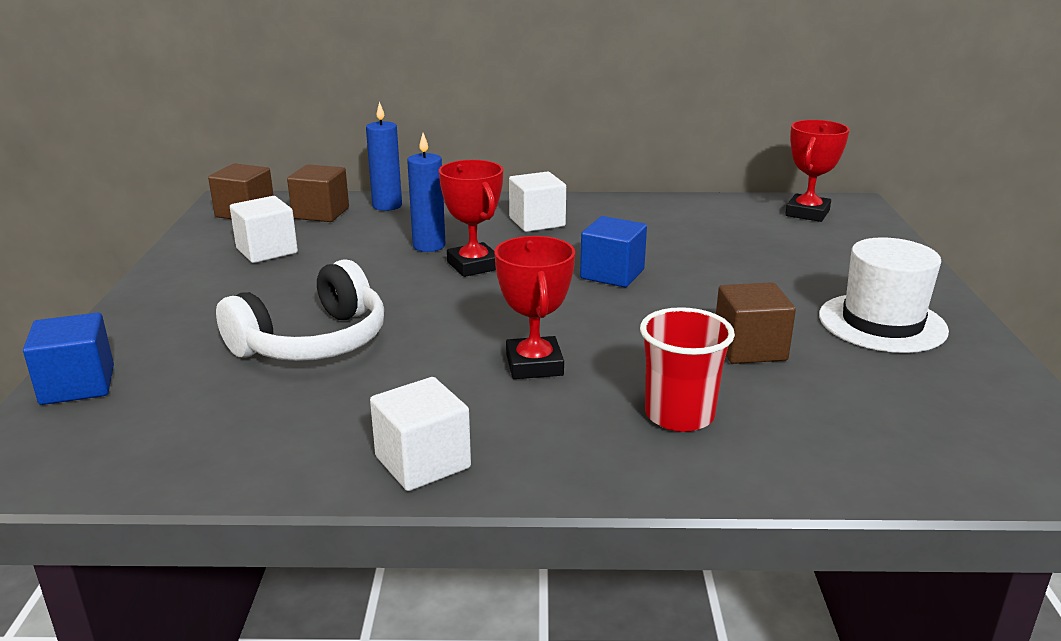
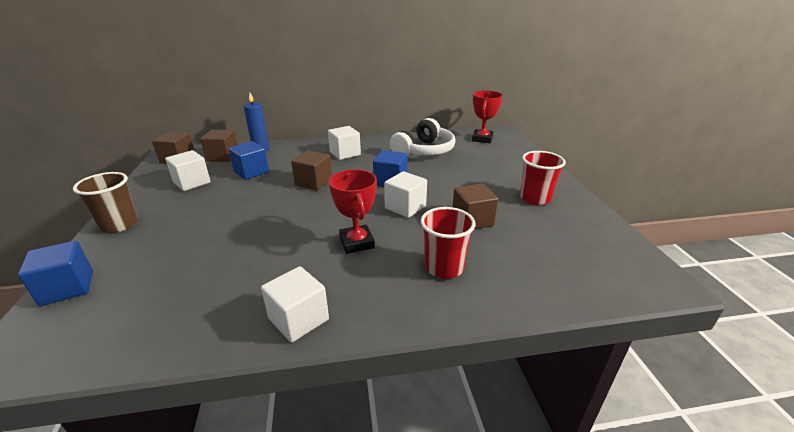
camera: 10 degrees left, 5 degrees up
(151, 305) = (119, 224): none -> brown cup
(313, 342) = (223, 240): white headphones -> white headphones (424, 151)
(367, 241) = (251, 172): none -> blue cube
(429, 246) = (287, 172): blue candle -> none
(473, 265) = (313, 182): red trophy -> brown cube
(631, 318) = (405, 207): none -> white cube
(882, 323) = (535, 198): white hat -> red cup

